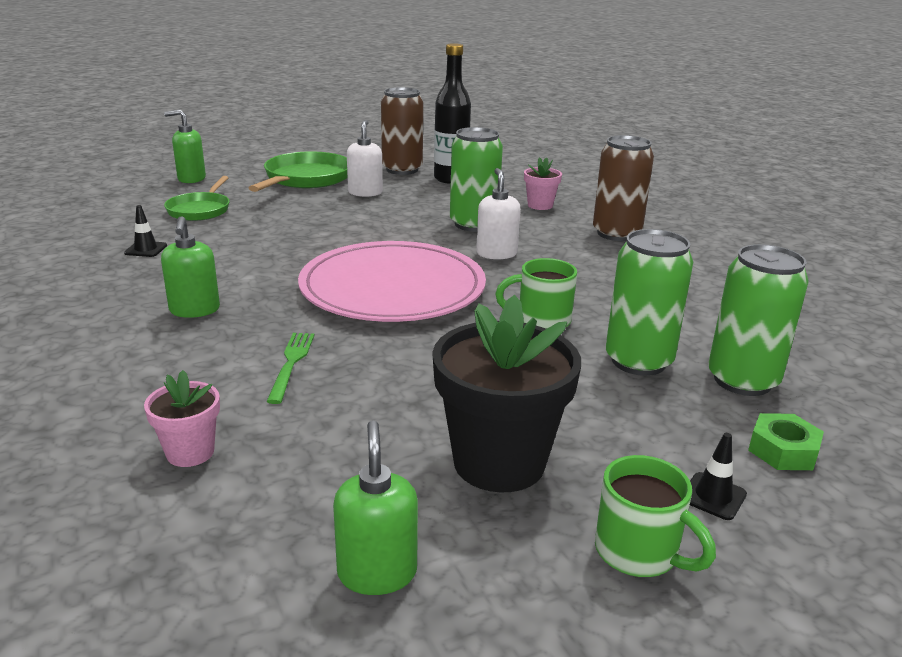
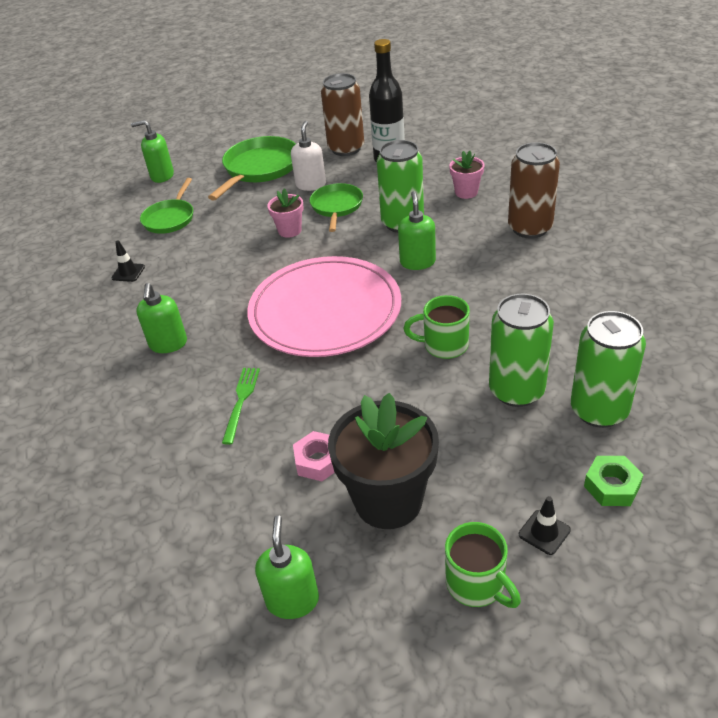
camera: 10 degrees right, 15 degrees up
(190, 452) = (168, 493): pink flower pot -> pink flower pot (289, 230)
(396, 209) = (336, 207): none -> green pan
(399, 422) = (318, 461): none -> pink nut
(496, 254) = (417, 262): white soap dispenser -> green soap dispenser

